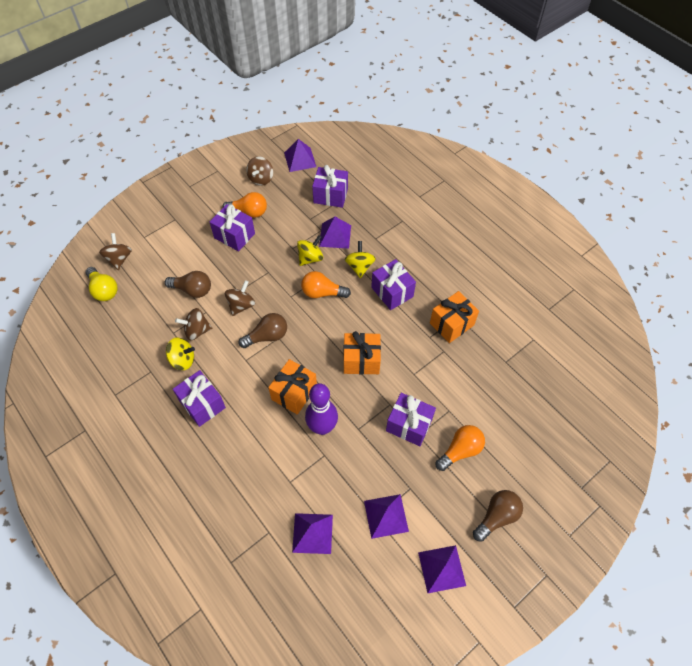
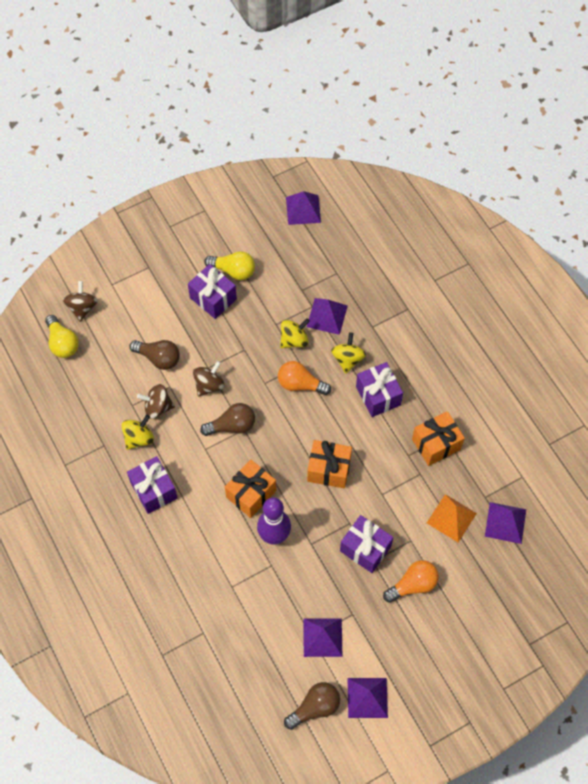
camera: 10 degrees right, 5 degrees up
(182, 360) = (139, 438): yellow spinning top -> yellow spinning top turned 60 degrees counterclockwise
(249, 212) = (233, 271): orange light bulb -> yellow light bulb
(261, 179) = (253, 229): brown spinning top -> none
(312, 533) = (246, 641): purple pyramid -> purple pyramid (505, 522)
(330, 195) = (331, 263): purple gift -> none
(480, 384) = (451, 518): none -> orange pyramid
(496, 516) = (434, 657): brown light bulb -> brown light bulb (315, 707)

